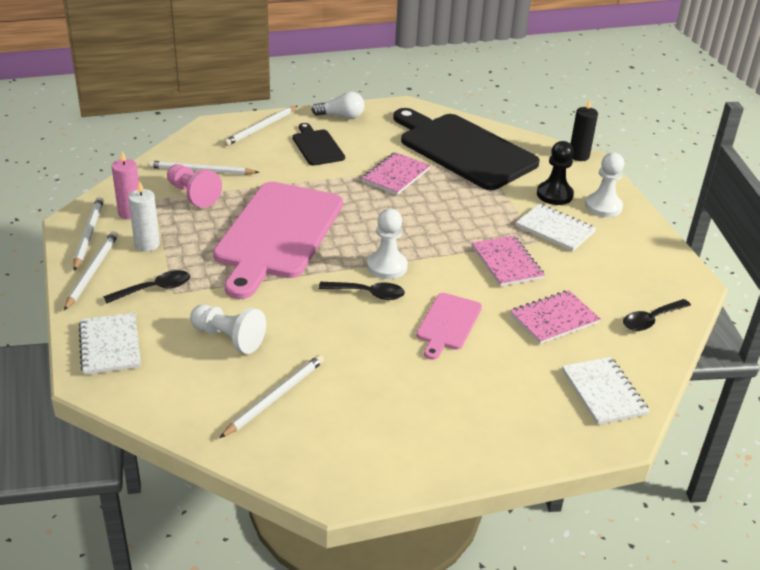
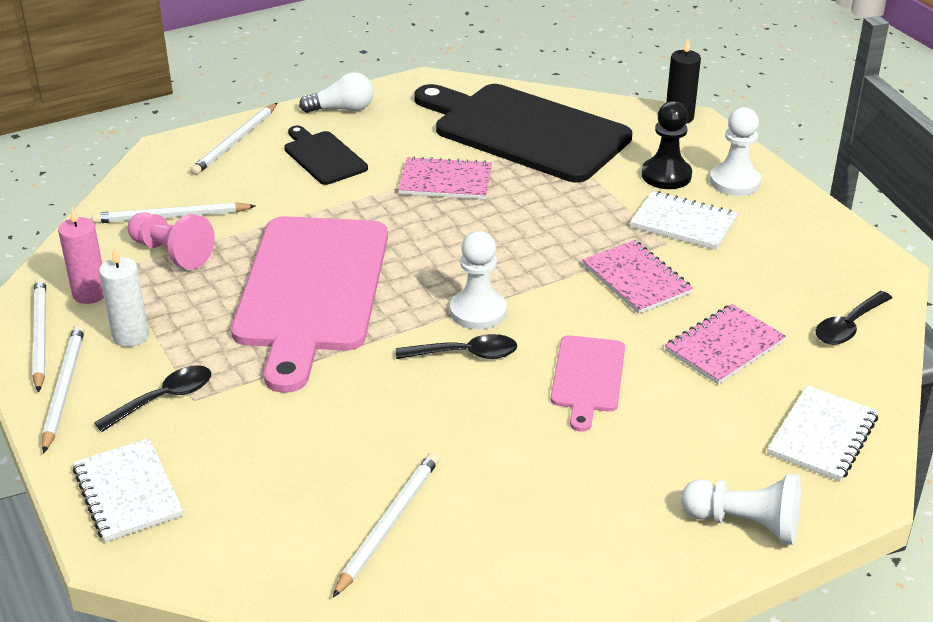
camera: 10 degrees left, 0 degrees up
(228, 338) = (294, 451): white pawn -> white pawn (745, 524)
(395, 175) = (445, 181): pink notebook -> pink notebook turned 75 degrees clockwise
(603, 392) = (822, 436): white notebook -> white notebook turned 60 degrees clockwise

